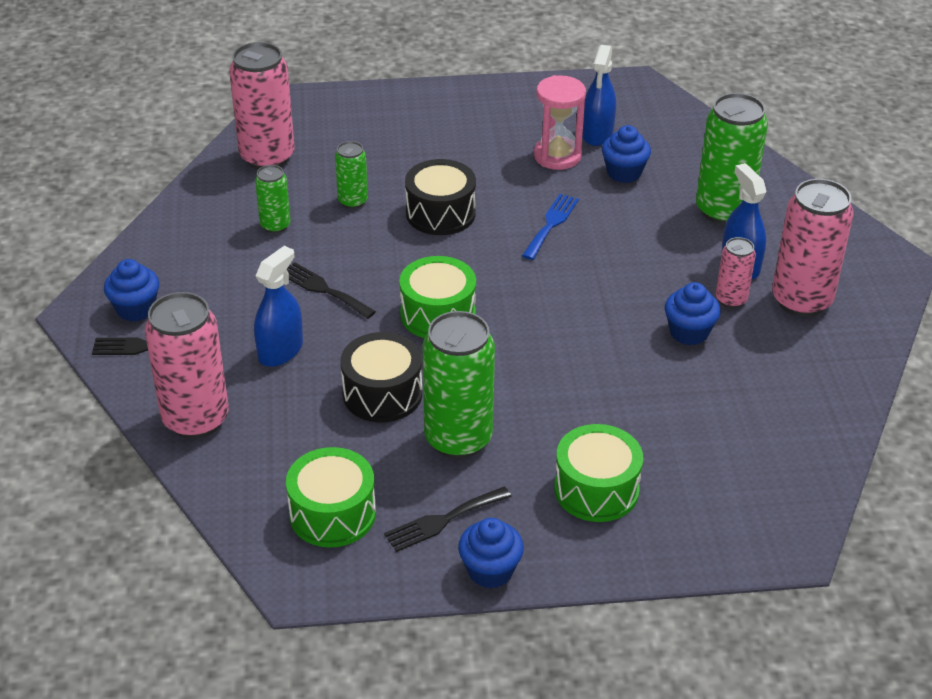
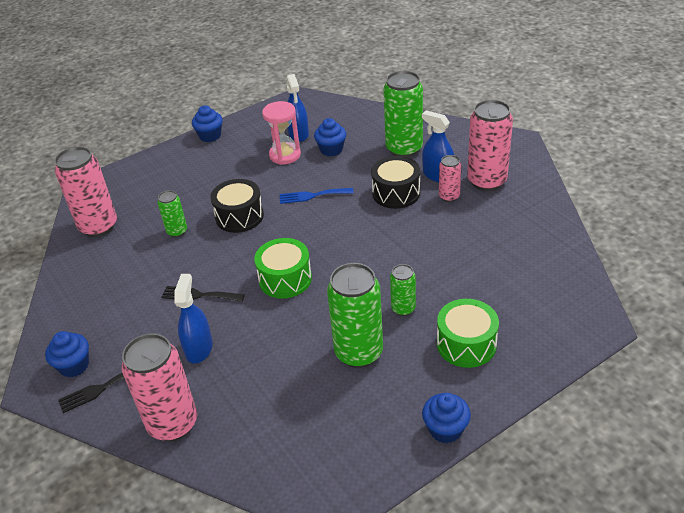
camera: 25 degrees left, 0 degrees up
(275, 225) = (135, 268): green can -> green can (403, 309)
(332, 514) = (316, 443): green drum -> none
(382, 394) = (288, 346): black drum -> black drum (396, 193)
(443, 520) = (390, 411): black fork -> none
(551, 224) = (312, 196): blue fork -> blue fork turned 90 degrees counterclockwise
(689, 332) = (441, 225): blue cupcake -> blue cupcake (210, 136)

